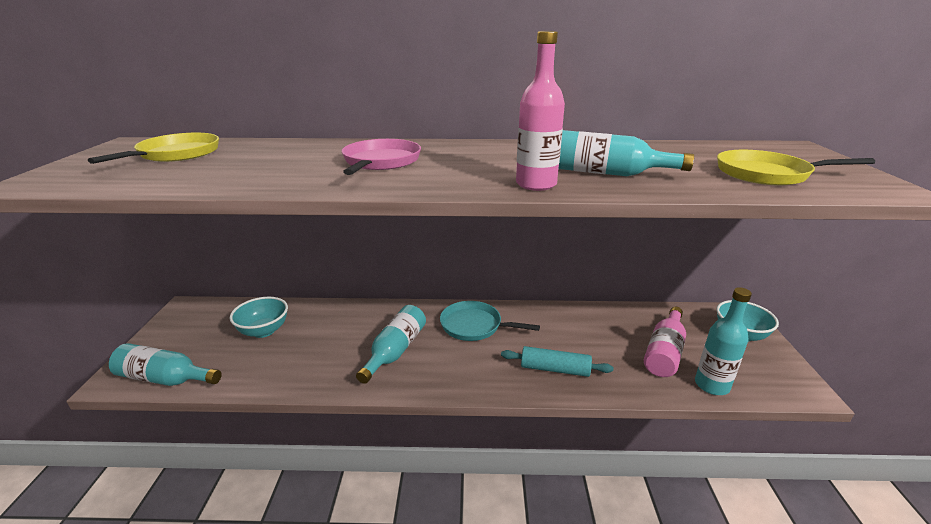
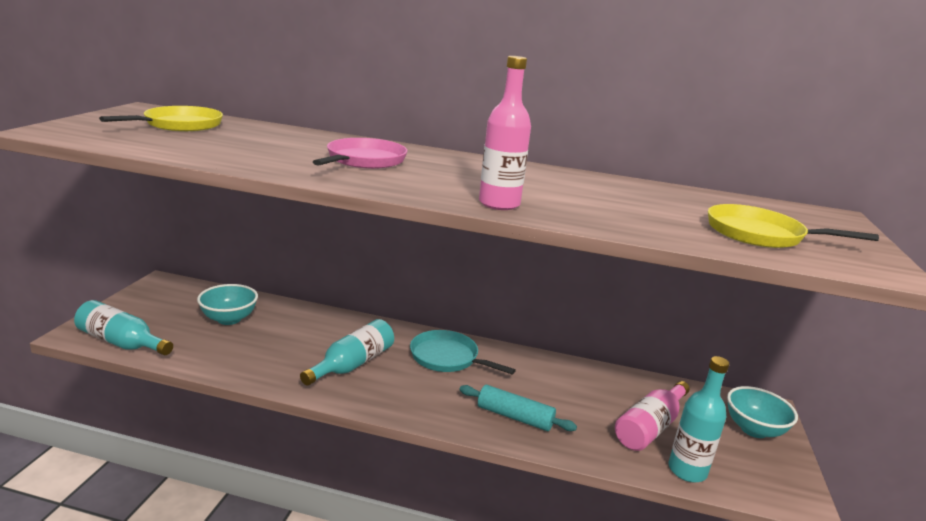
camera: 10 degrees right, 5 degrees down
(606, 173) = (583, 206): turquoise bottle -> none

